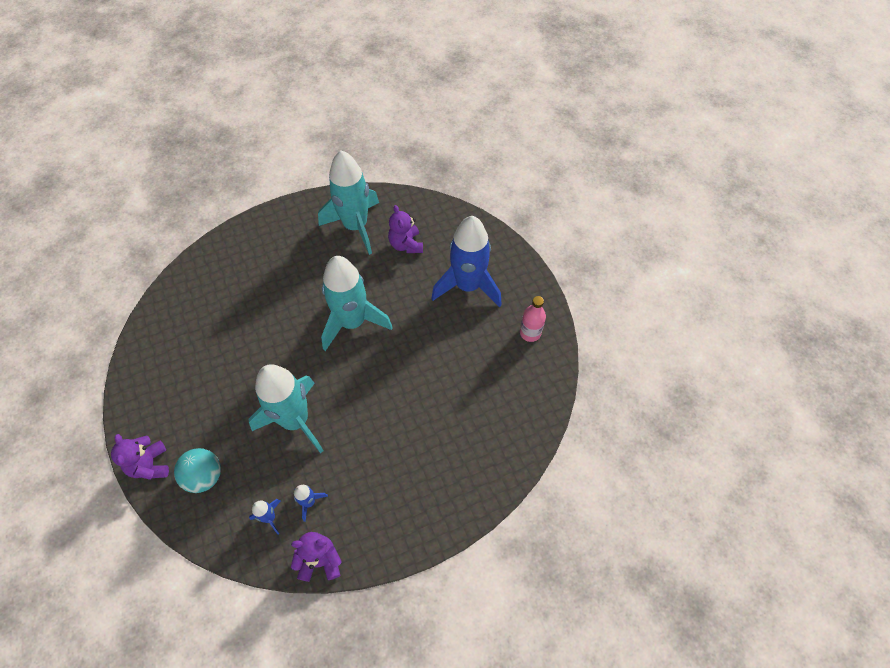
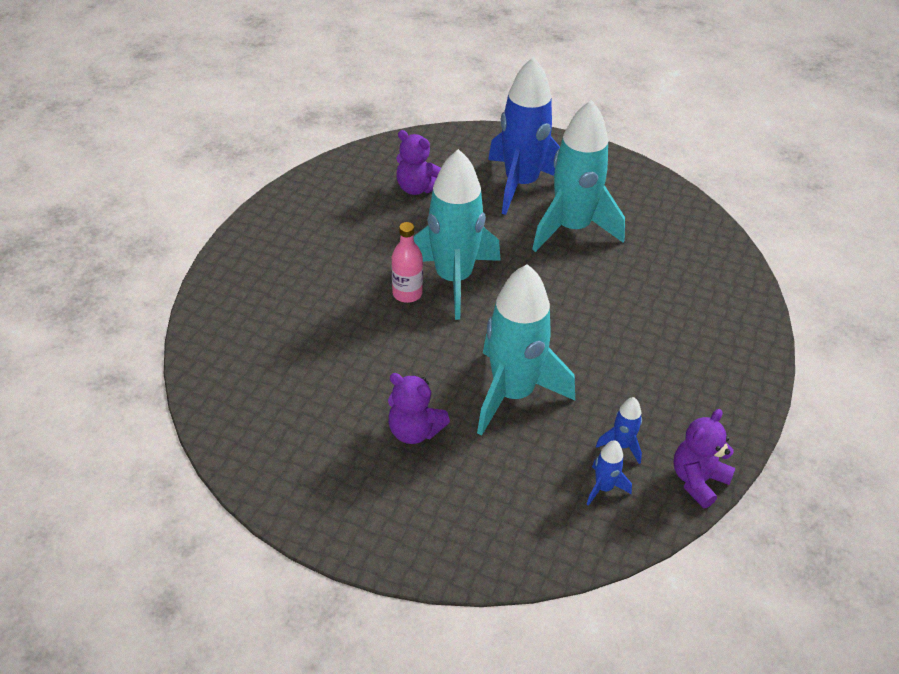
camera: 45 degrees left, 15 degrees down
(150, 465) = (413, 550): purple teddy bear -> purple teddy bear (414, 431)
(204, 476) = (489, 510): turquoise ball -> none
(355, 226) = (343, 203): turquoise rocket -> turquoise rocket (572, 228)
(530, 333) = (623, 184): pink bottle -> pink bottle (407, 293)

